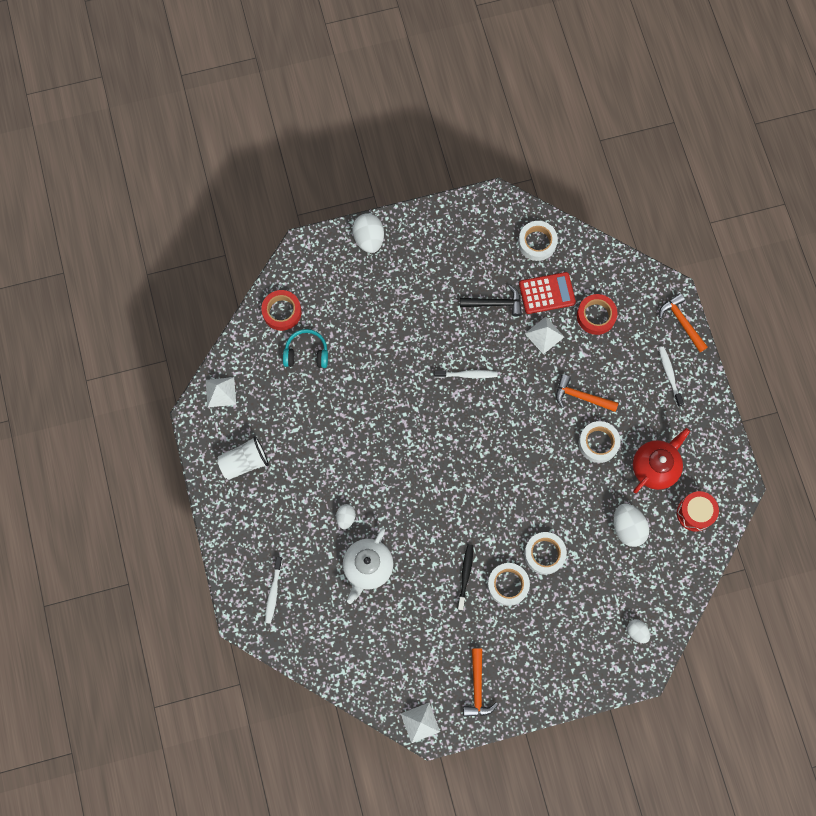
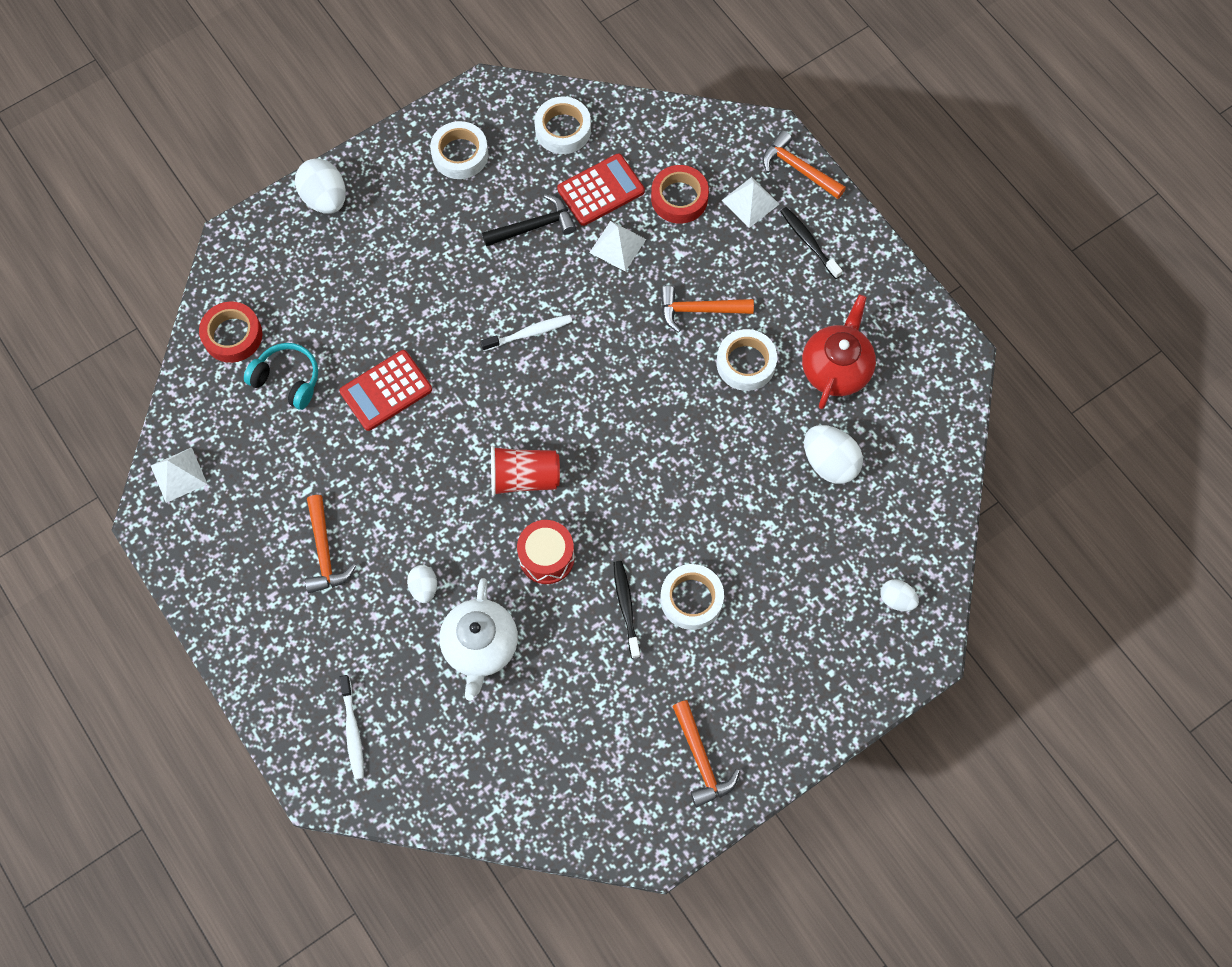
camera: 20 degrees left, 5 degrees down
(244, 462) = (247, 561): white cup -> none
(293, 473) = (324, 552): none -> orange hammer
(306, 353) = (287, 379): turquoise headphones -> turquoise headphones turned 45 degrees clockwise
(365, 382) = (386, 391): none -> red calculator
(420, 722) = (636, 840): white pyramid -> white pyramid (750, 202)
(431, 469) = (524, 477): none -> red cup
(544, 554) = (727, 538): white tape -> white tape (460, 154)
(669, 375) = (809, 242): white toothbrush -> black toothbrush
(694, 513) = (913, 411): red drum -> red drum (546, 557)

